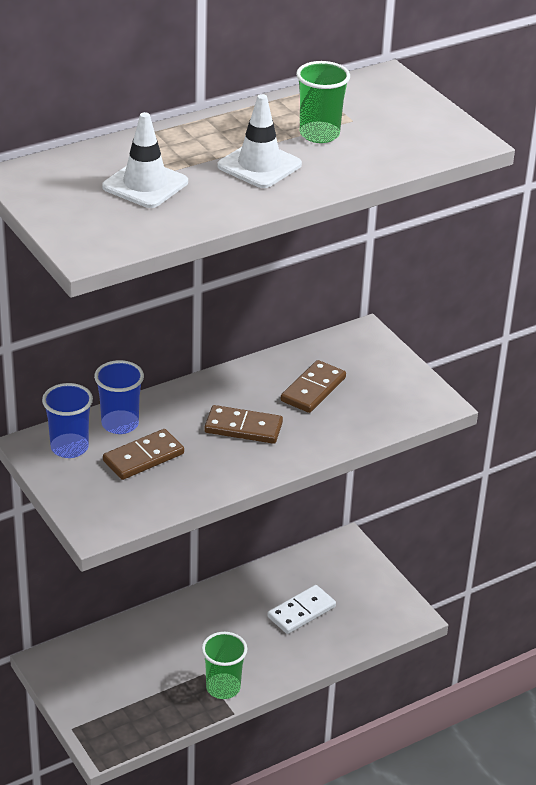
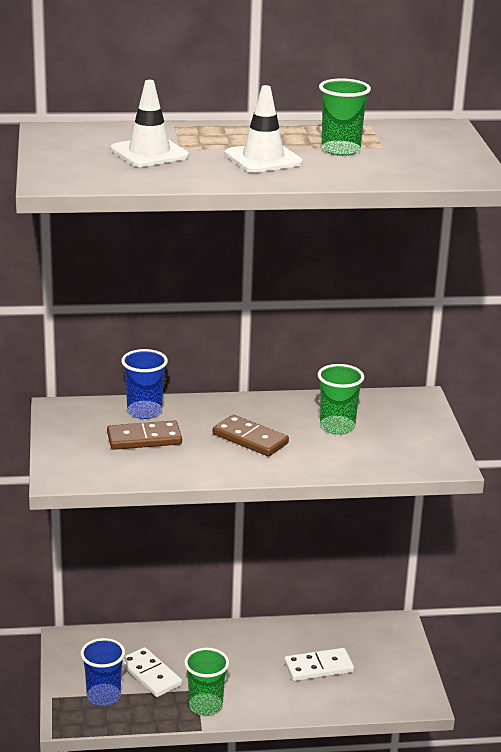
camera: 25 degrees right, 10 degrees down
(69, 447) = (87, 417): blue cup -> blue cup (103, 696)
(151, 672) = (150, 675): none -> white domino
(313, 389) = (337, 427): brown domino -> green cup

